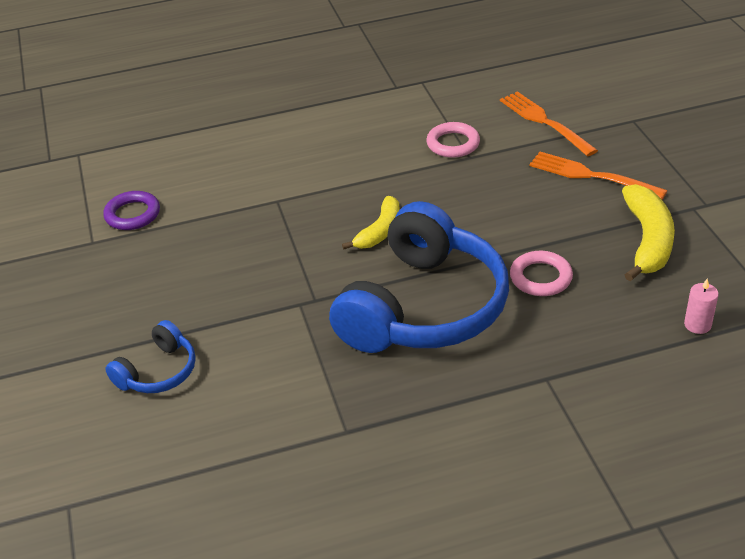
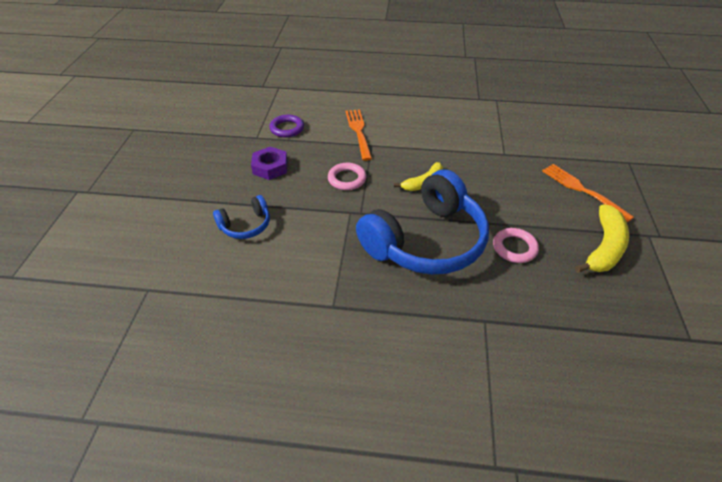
camera: 20 degrees right, 5 degrees up
(143, 279) = (270, 167): none -> purple nut
(453, 144) = (497, 142): pink ring -> pink ring (347, 179)
(544, 122) = (565, 146): orange fork -> orange fork (358, 132)
(697, 325) = (616, 322): pink candle -> none

